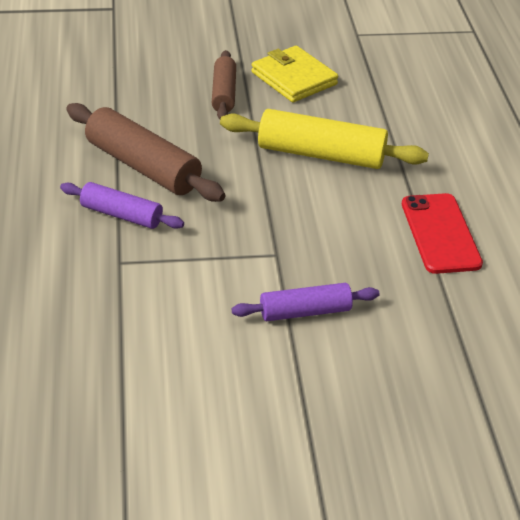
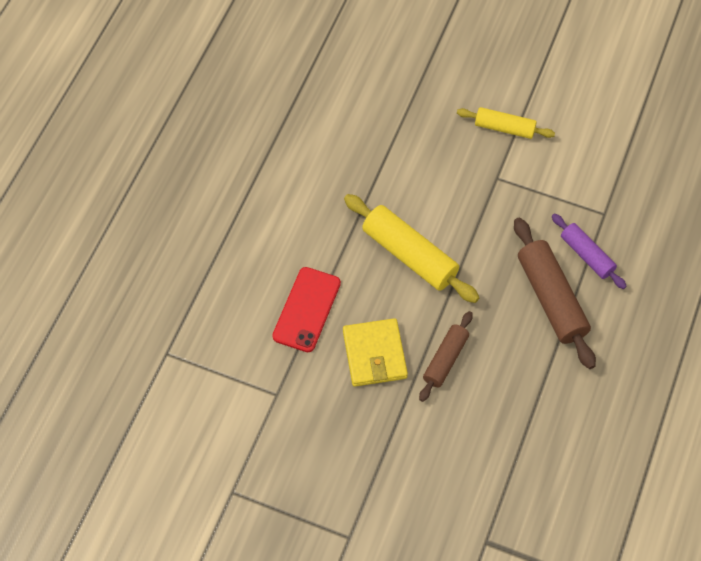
camera: 150 degrees left, 20 degrees up
(305, 311) = (504, 128): purple rolling pin -> yellow rolling pin
(440, 233) = (377, 149): red phone -> red phone (306, 309)

